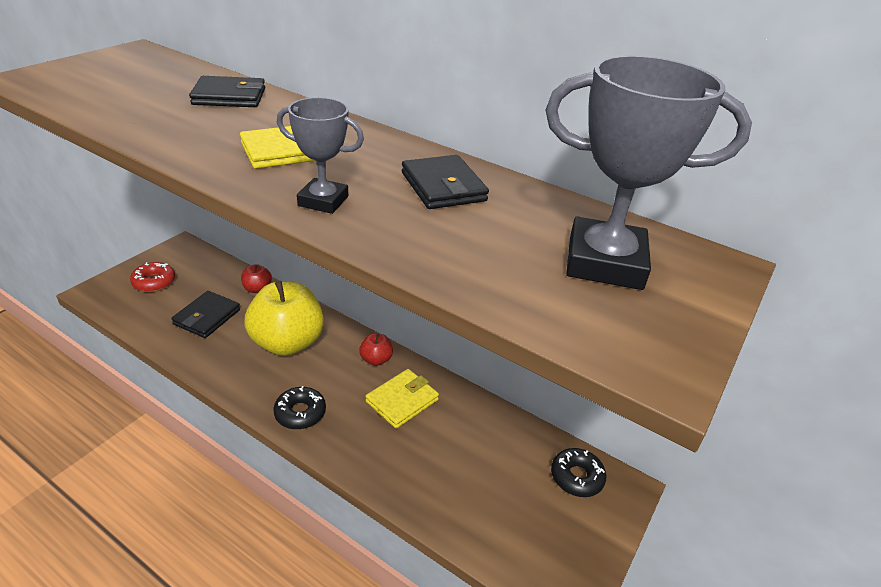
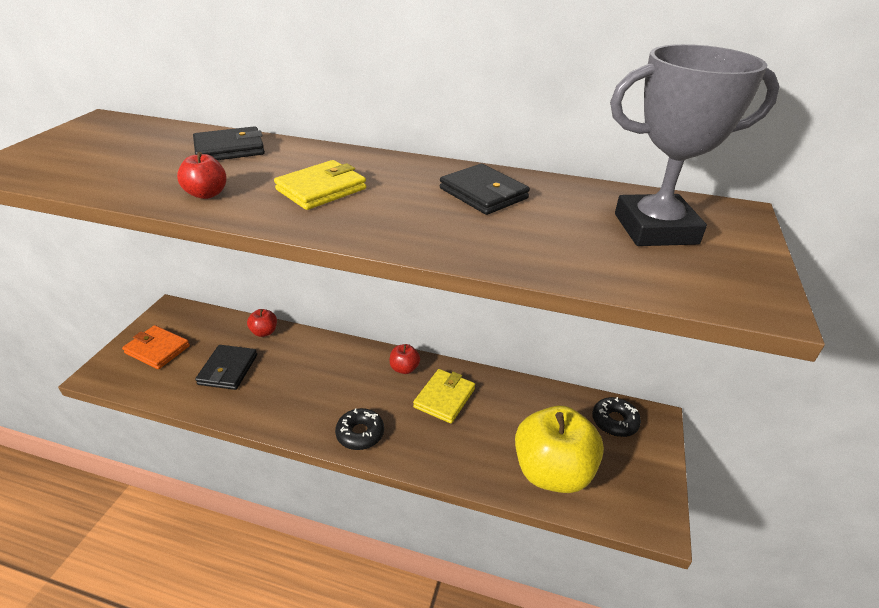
camera: 15 degrees left, 0 degrees up
(154, 282) = (157, 349): red donut -> orange wallet
(177, 136) = (207, 194): none -> red apple
(287, 343) = (317, 374): yellow apple -> yellow apple (552, 471)
(323, 201) = (391, 226): grey trophy -> none

